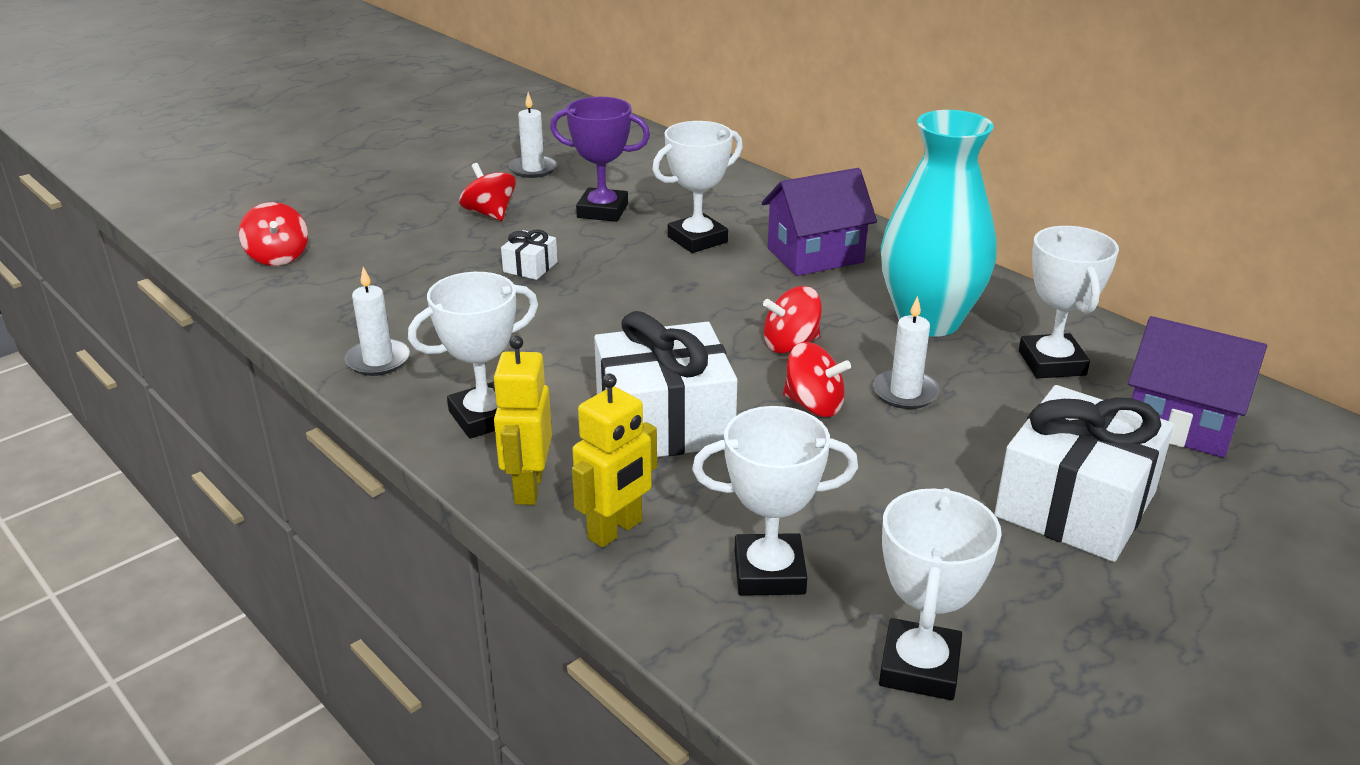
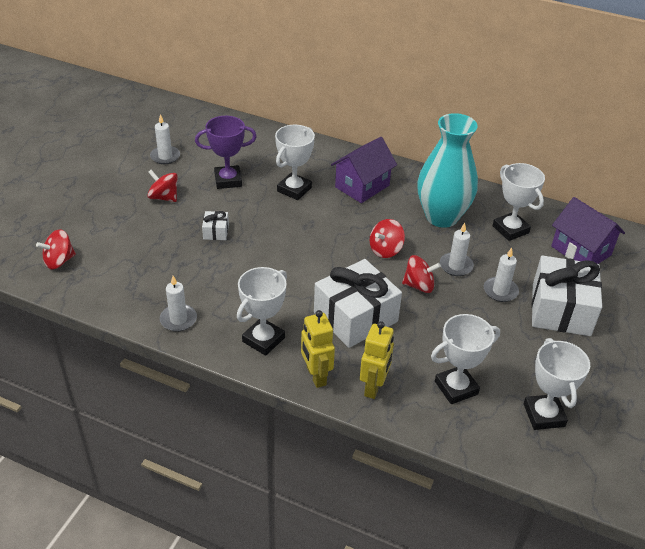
camera: 25 degrees left, 10 degrees up
(278, 257) = (59, 261): red spinning top -> red spinning top turned 105 degrees clockwise
(967, 447) = (500, 291): none -> white candle
(1181, 423) = (581, 251): purple house -> purple house turned 45 degrees clockwise

